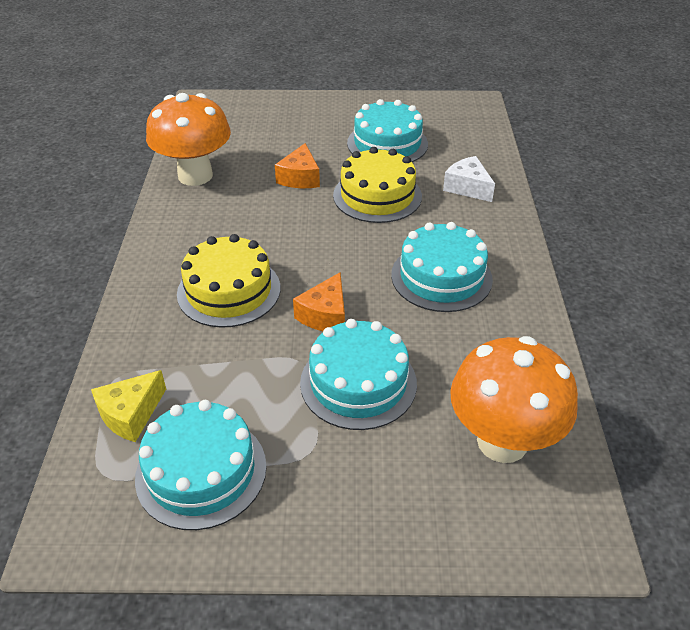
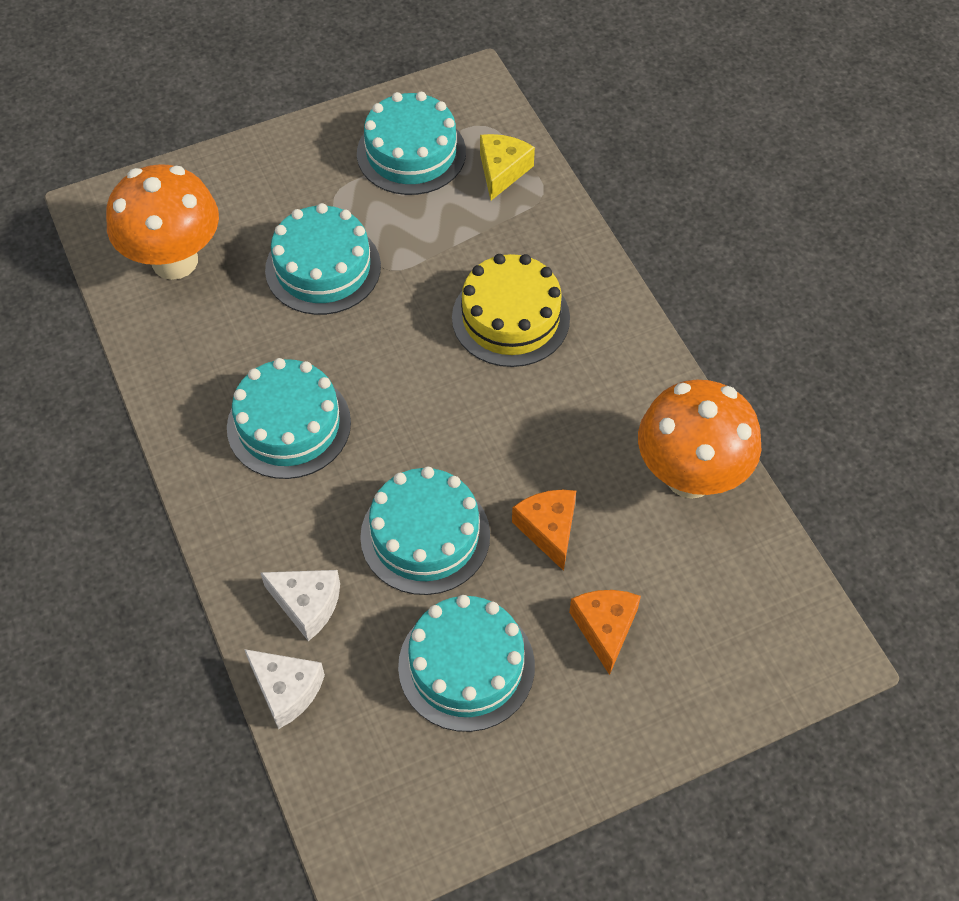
camera: 155 degrees right, 15 degrees up
(325, 315) = (392, 326): orange cheese -> orange cheese (605, 629)
(377, 195) = (425, 535): yellow cake -> turquoise cake
(494, 160) = (286, 690): none -> white cheese

